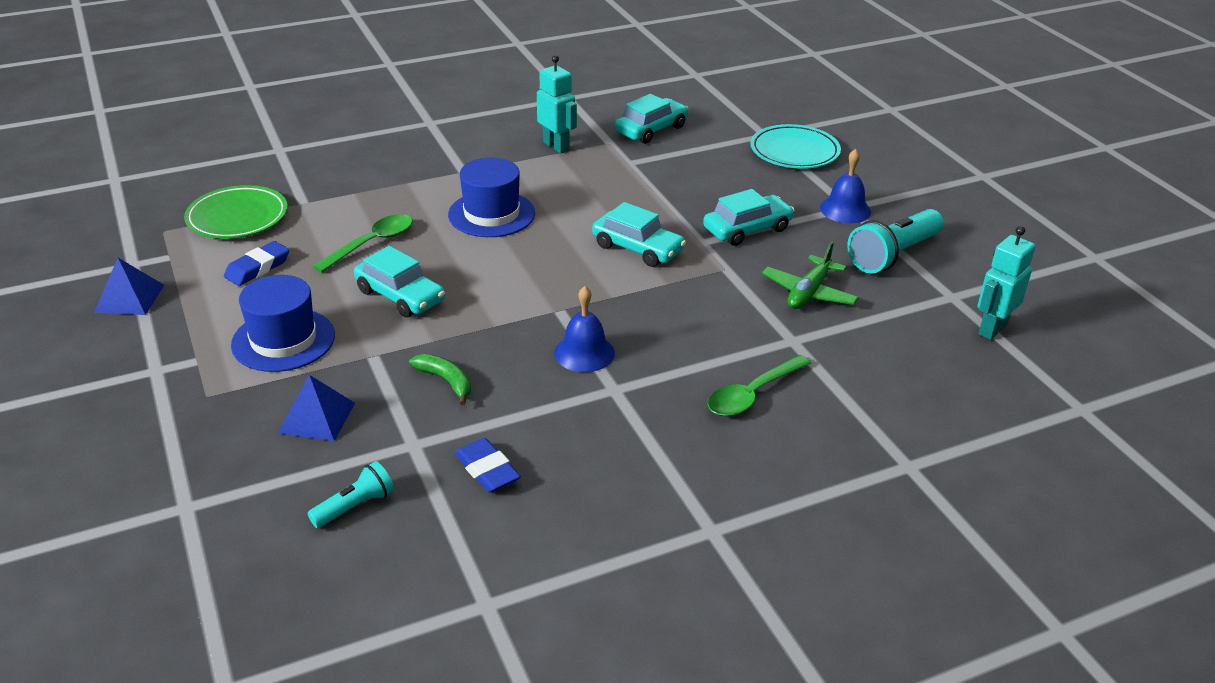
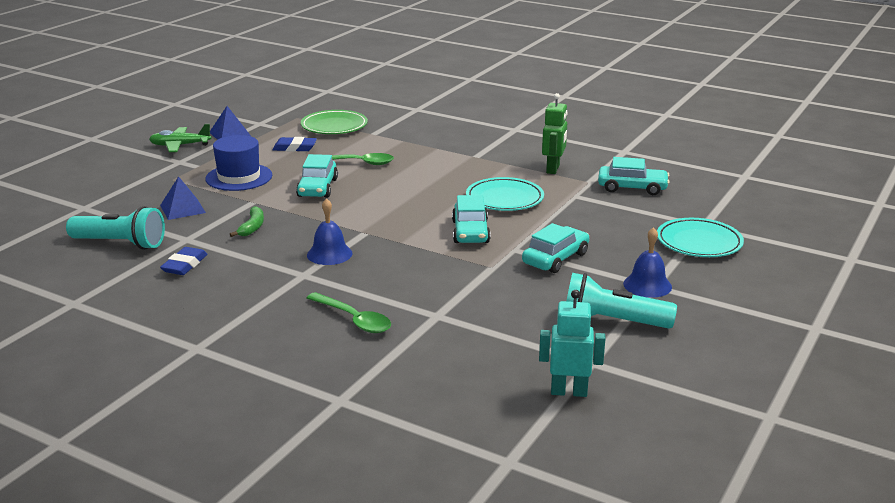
camera: 55 degrees right, 10 degrees down
(355, 506) = (120, 243): turquoise flashlight -> turquoise flashlight, size x1.79
(491, 214) = (440, 180): blue hat -> none
(556, 146) = (553, 169): turquoise robot -> green robot
(588, 199) = (504, 199): none -> turquoise plate
(747, 229) = (555, 258): turquoise car -> turquoise car turned 75 degrees counterclockwise
(752, 394) = (354, 320): green spoon -> green spoon turned 150 degrees counterclockwise
(809, 293) = (506, 304): green plane -> green plane (180, 145)

